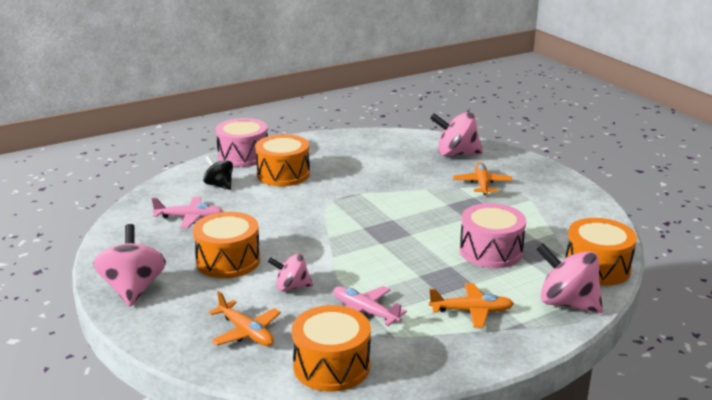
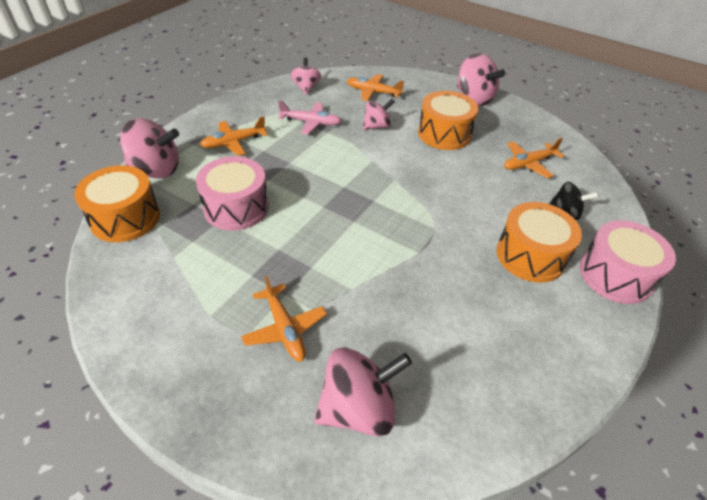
camera: 150 degrees right, 20 degrees up
(189, 218) = (528, 164): pink plane -> orange plane
(331, 366) = (306, 88): orange drum -> pink spinning top

